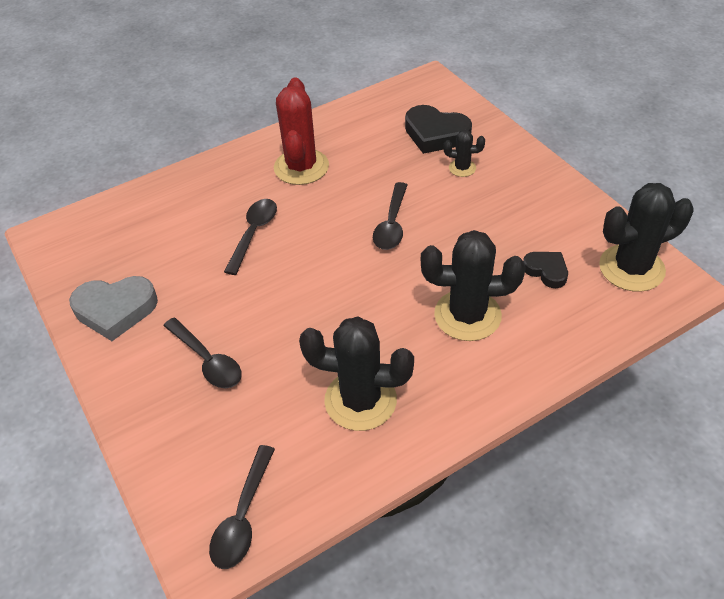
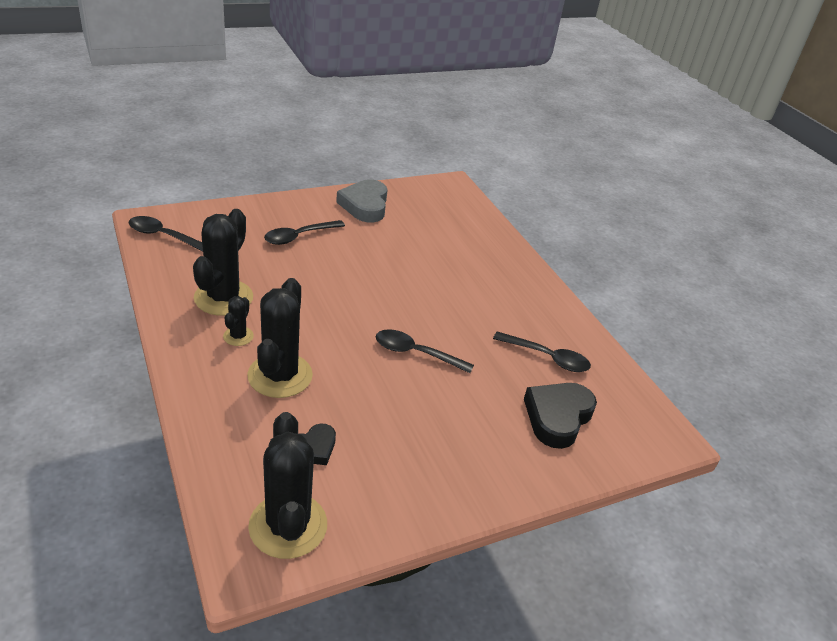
camera: 90 degrees right, 10 degrees down
(254, 233) = (427, 272): black spoon -> black spoon (547, 357)
(301, 167) = (512, 311): red cactus -> none
(462, 168) = (493, 425): black cactus -> black cactus (238, 336)

